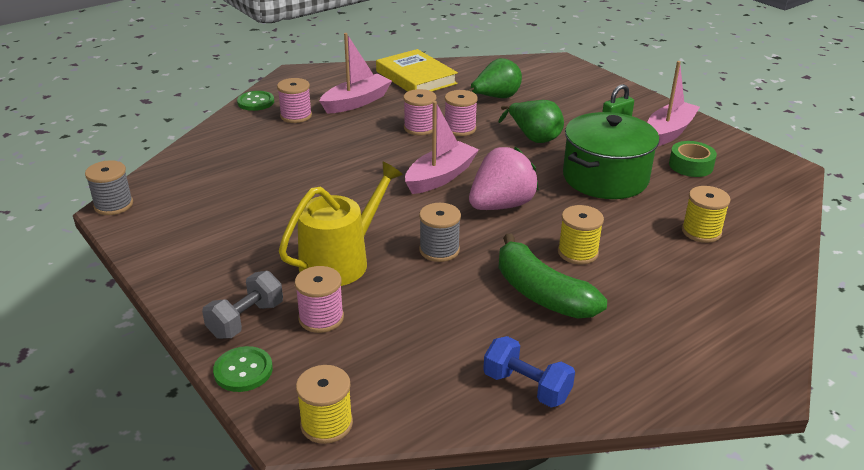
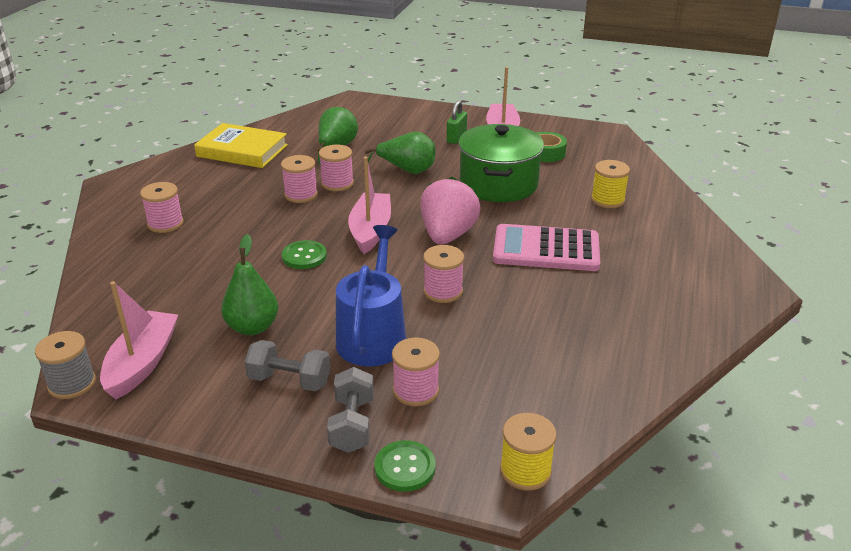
camera: 35 degrees left, 0 degrees up
(243, 266) = (289, 380): none -> grey dumbbell
(256, 102) = (104, 225): green button -> green button (304, 256)
(264, 216) = (252, 327): none -> green pear
(341, 261) = (373, 336): yellow watering can -> blue watering can
(356, 102) = (212, 191): pink boat -> pink boat (142, 363)
(439, 250) = (443, 291): grey spool -> pink spool
(526, 387) = (628, 365): blue dumbbell -> none
(541, 293) = (557, 292): green banana -> none
(577, 252) = (546, 249): yellow spool -> pink calculator

